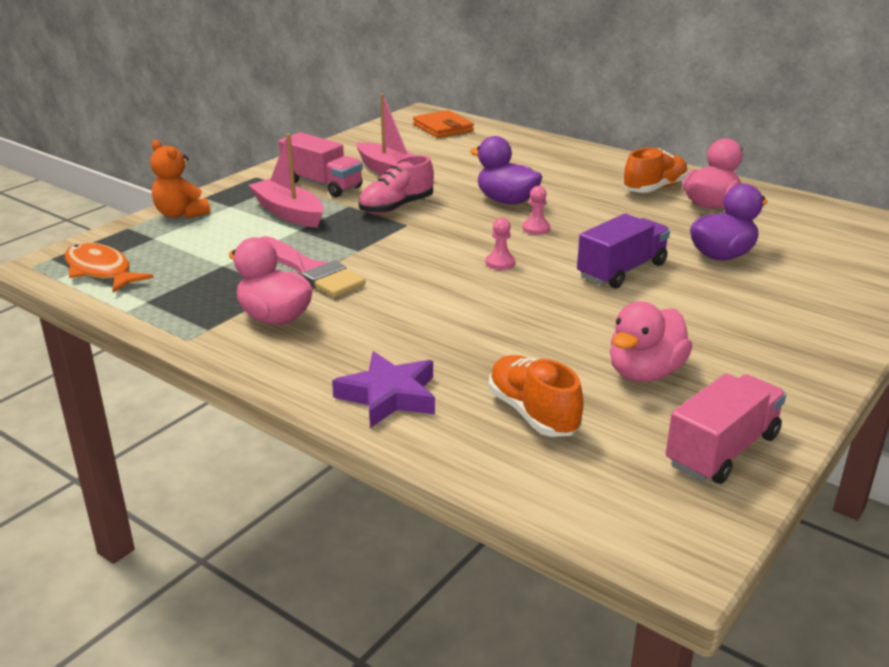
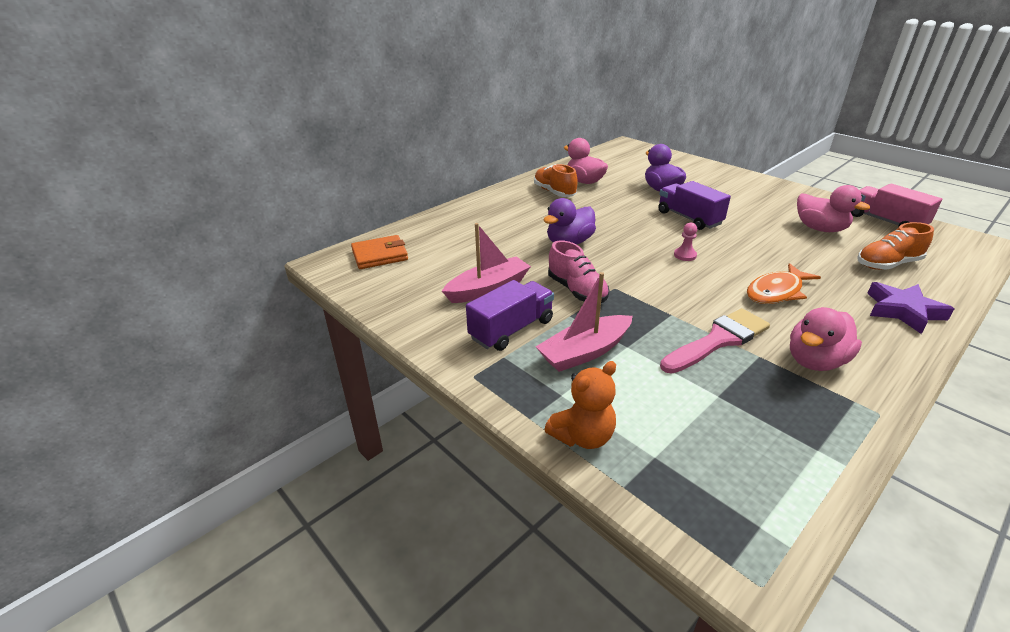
camera: 80 degrees left, 5 degrees up
(101, 271) = (756, 500): orange fish -> orange fish (776, 292)
(322, 185) = (511, 329): pink truck -> purple truck
(536, 228) = (623, 237): pink pawn -> none

